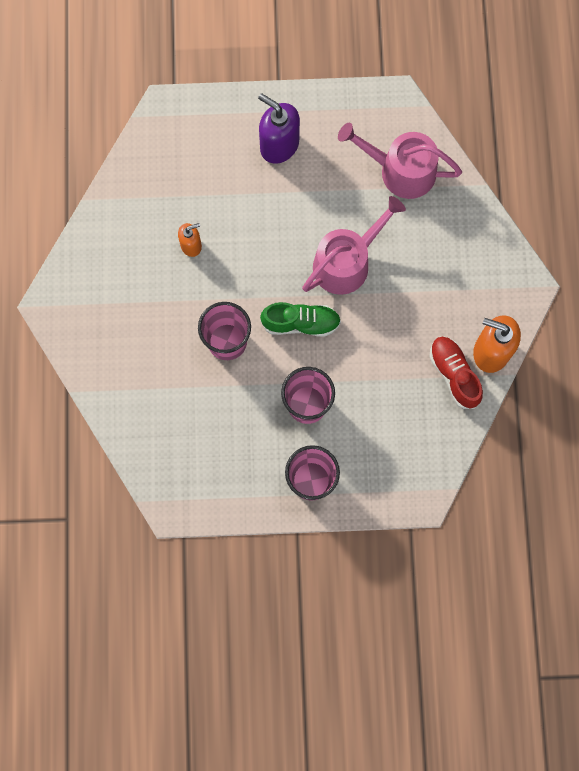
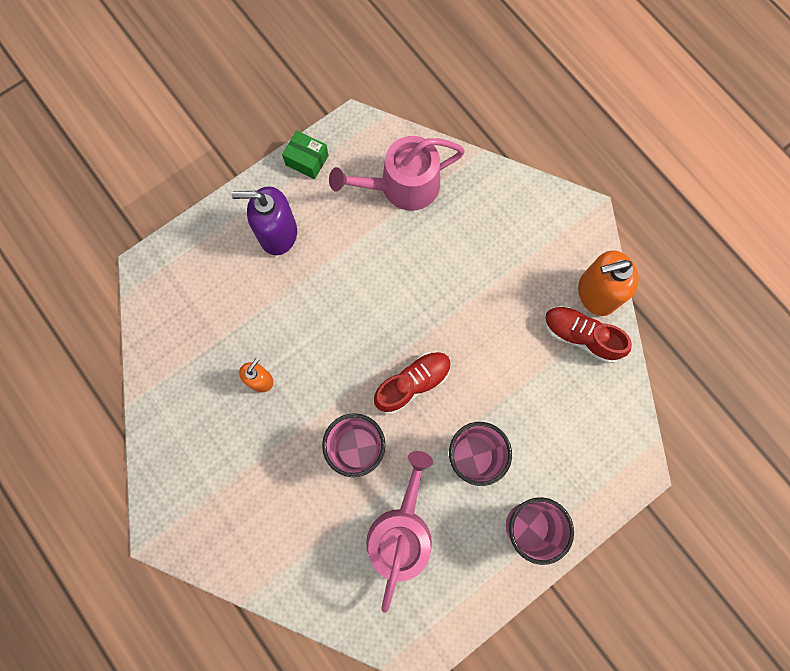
camera: 35 degrees left, 0 degrees up
(301, 323) = (413, 383): green shoe -> red shoe
(341, 103) = (307, 160): none -> green box
(346, 262) = (413, 299): pink watering can -> pink watering can (401, 532)

